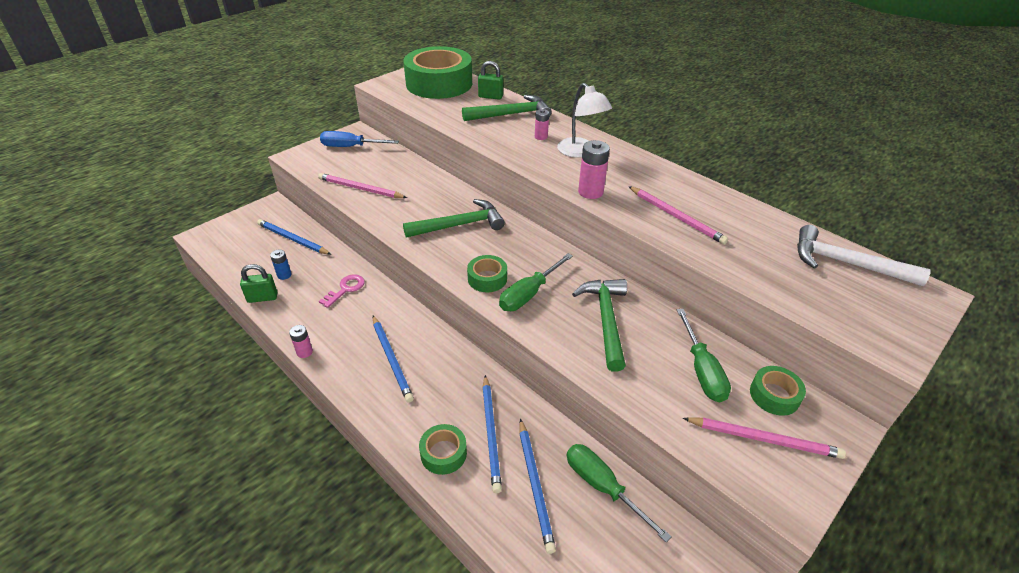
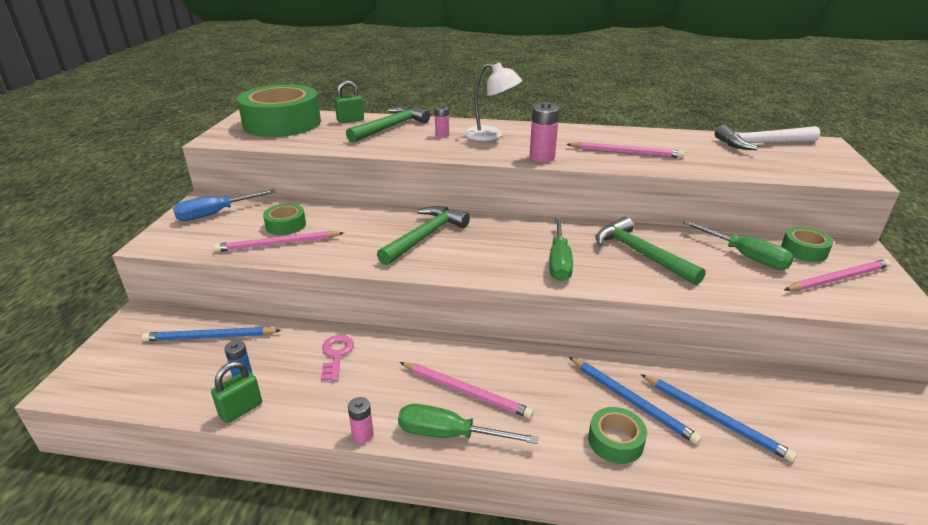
camera: 35 degrees left, 10 degrees down
(391, 359) = (465, 391): blue pencil -> pink pencil
(487, 278) = (509, 266): green tape -> green tape (286, 225)
(602, 487) = (757, 388): green screwdriver -> green screwdriver (449, 434)

